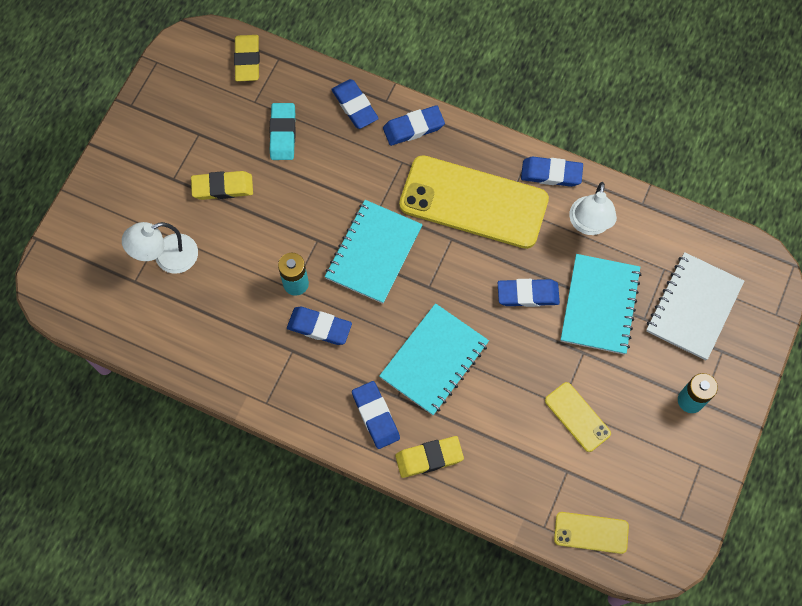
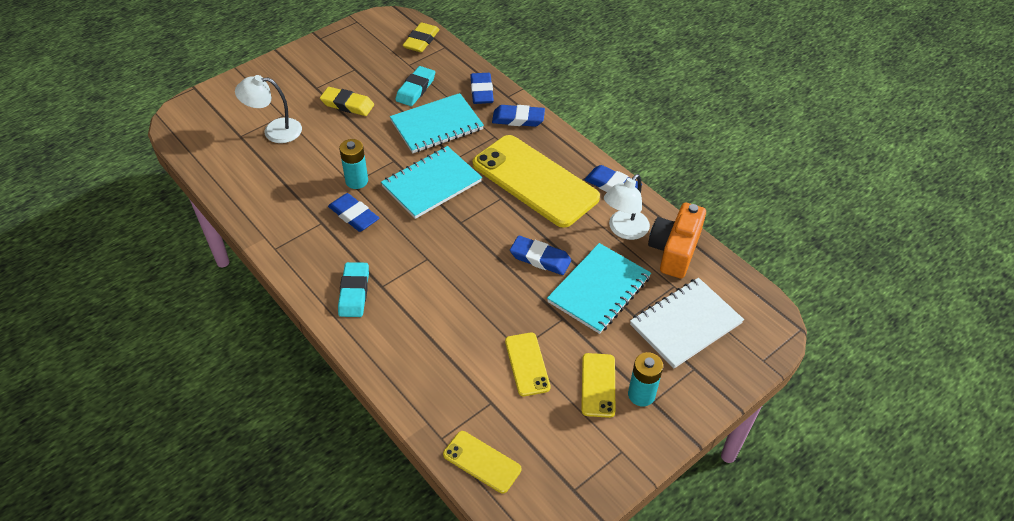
camera: 25 degrees right, 20 degrees down
(376, 416) = (354, 292): blue eraser -> turquoise eraser
(429, 458) = (376, 341): yellow eraser -> none
(434, 360) = (430, 273): turquoise notebook -> turquoise notebook (437, 125)
(646, 227) = (674, 250): none -> orange camera
(649, 408) = (598, 385): none -> yellow phone

